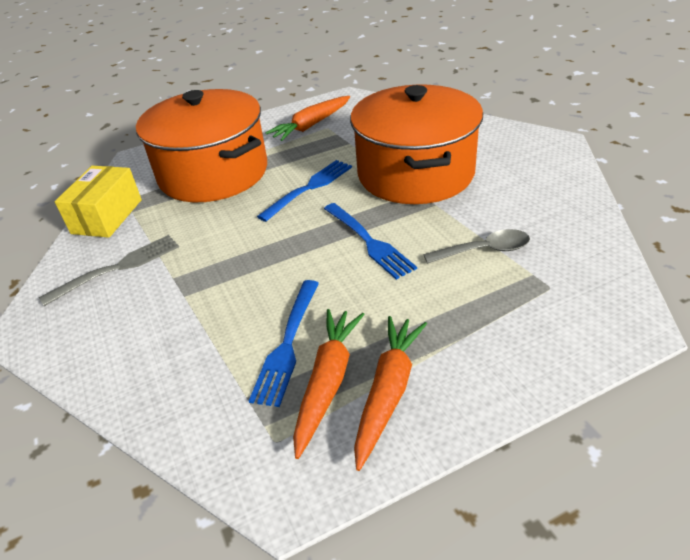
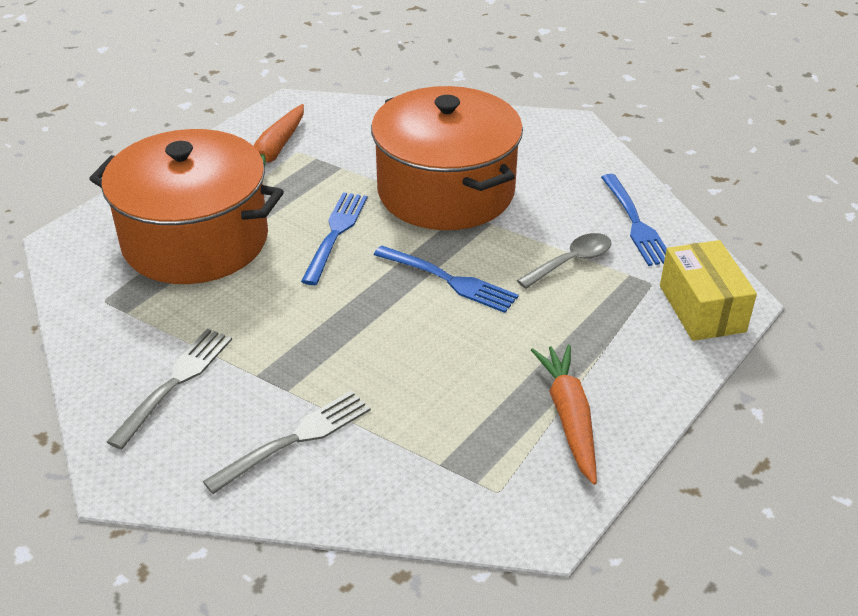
camera: 30 degrees left, 0 degrees up
(107, 216) = (97, 326): yellow box -> yellow box (702, 308)
(157, 336) = (295, 439): none -> grey fork
(287, 344) = (443, 405): blue fork -> blue fork (635, 223)
(328, 382) = (508, 426): orange carrot -> none

